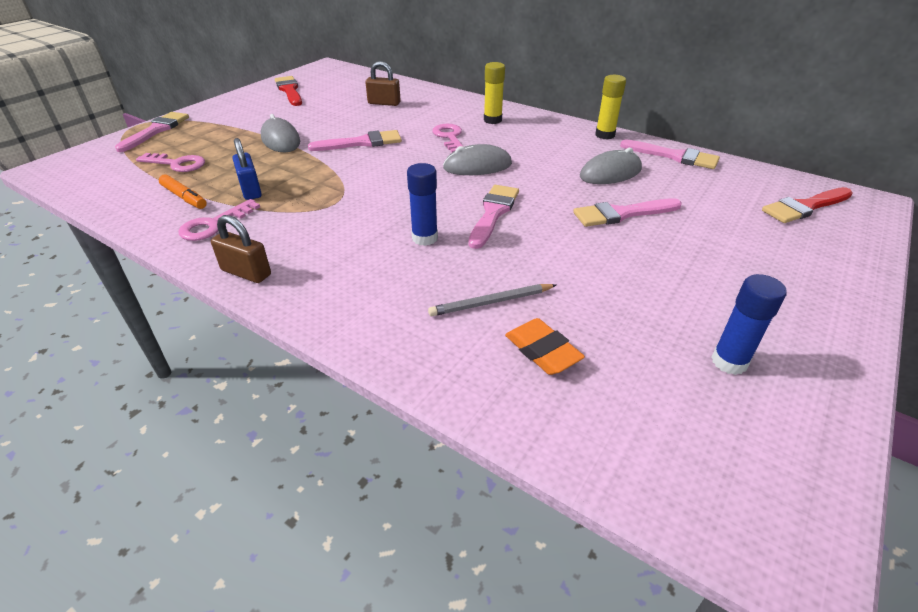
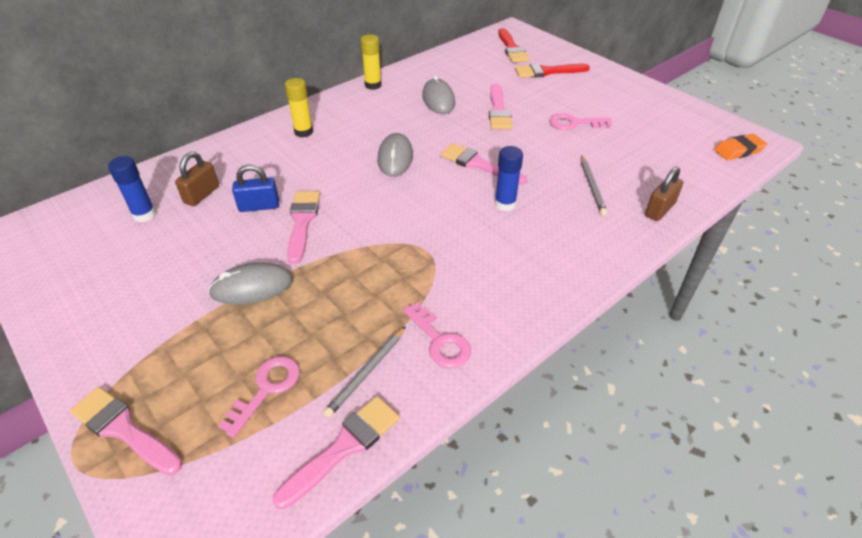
camera: 75 degrees left, 5 degrees up
(184, 197) = (367, 372): orange marker -> grey pencil
(246, 272) = (533, 313): brown padlock -> brown padlock (659, 209)
(251, 190) = (374, 313): blue padlock -> blue padlock (259, 206)
(289, 90) = (81, 275): red brush -> red brush (547, 71)
(449, 137) = (326, 163): pink key -> pink key (574, 123)
(542, 351) = (640, 176): orange eraser -> orange eraser (738, 150)
(673, 156) = (425, 68): pink brush -> pink brush (343, 447)
(729, 362) = (650, 119): blue glue stick -> blue glue stick (144, 215)

